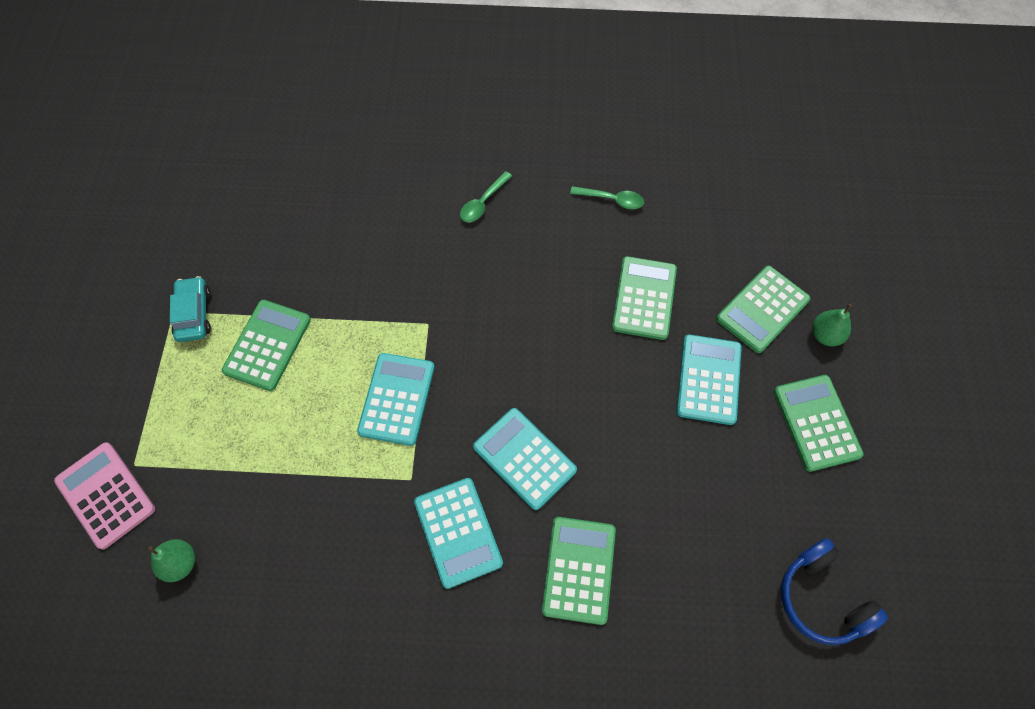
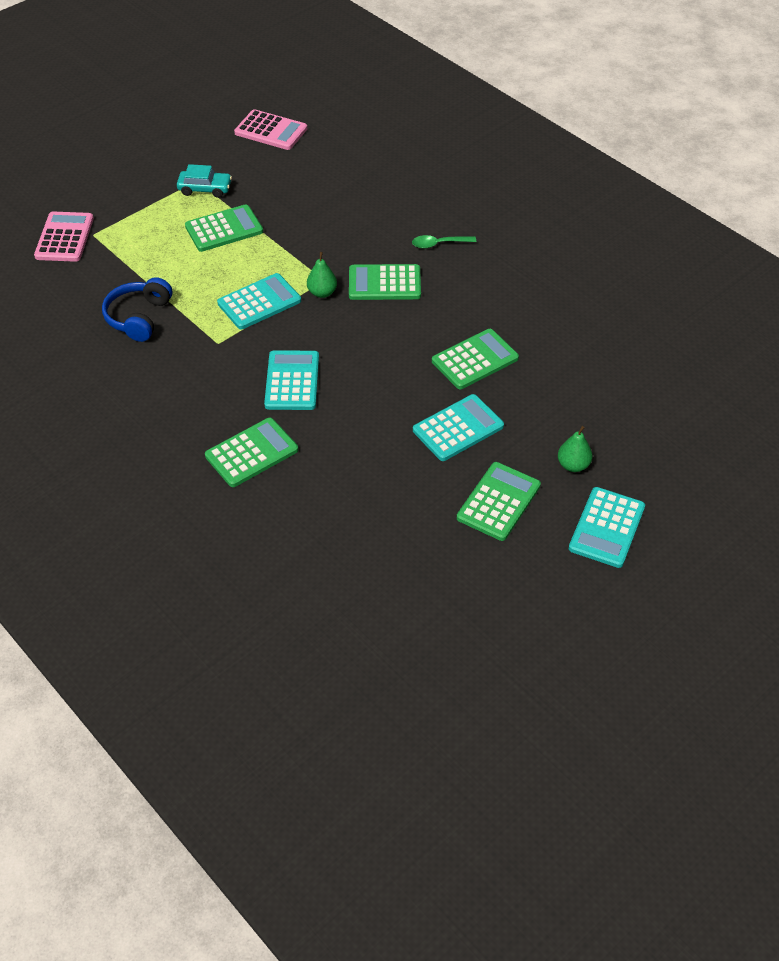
camera: 45 degrees right, 15 degrees down
(180, 563) = (61, 292): green pear -> green pear (322, 293)
(185, 196) = (271, 131): none -> pink calculator
(194, 314) = (205, 189): turquoise car -> turquoise car turned 60 degrees clockwise
(458, 532) = (210, 385): turquoise calculator -> turquoise calculator (607, 528)
(612, 200) = (526, 297): green spoon -> none
(762, 309) = (548, 421): green calculator -> green calculator (384, 283)
(821, 598) = (374, 582): blue headphones -> blue headphones (139, 317)

